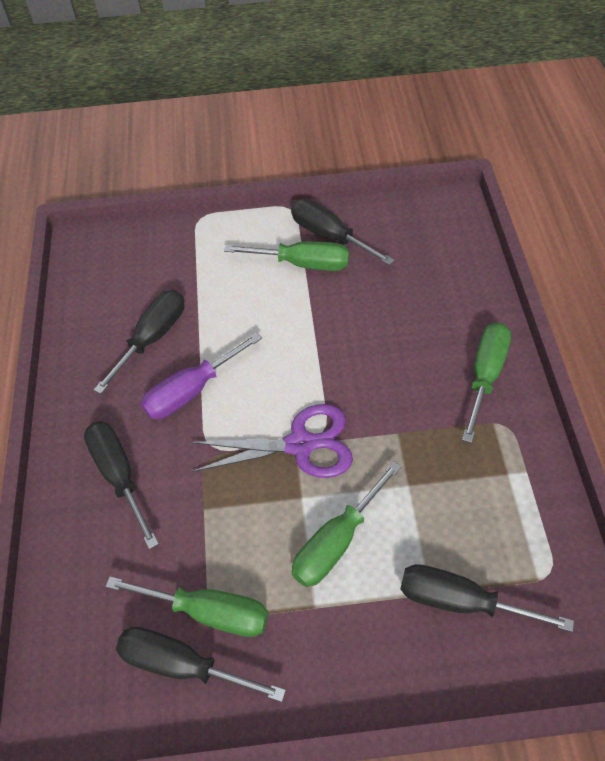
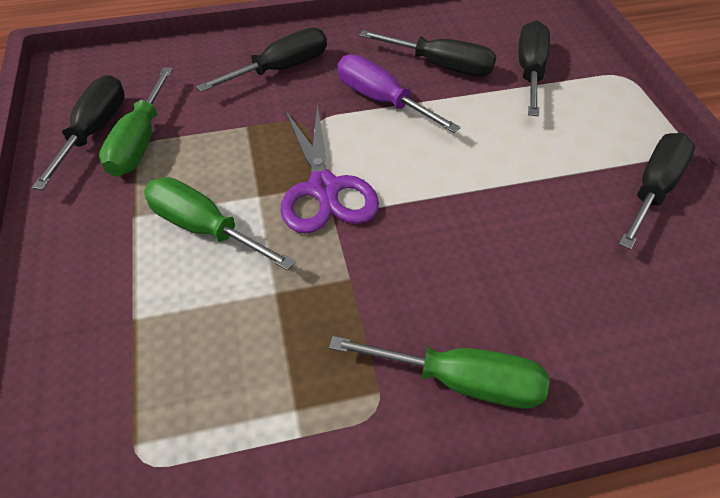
camera: 80 degrees right, 5 degrees down
(303, 264) = (592, 168): green screwdriver -> none
(460, 601) = (118, 350): black screwdriver -> black screwdriver (530, 71)

